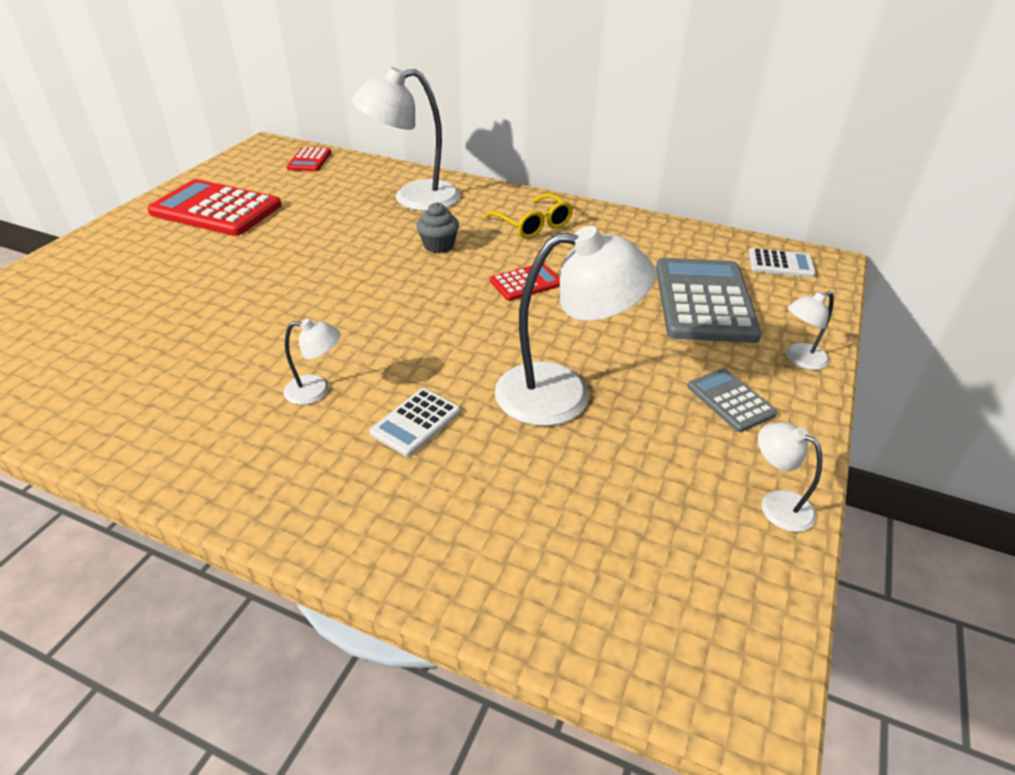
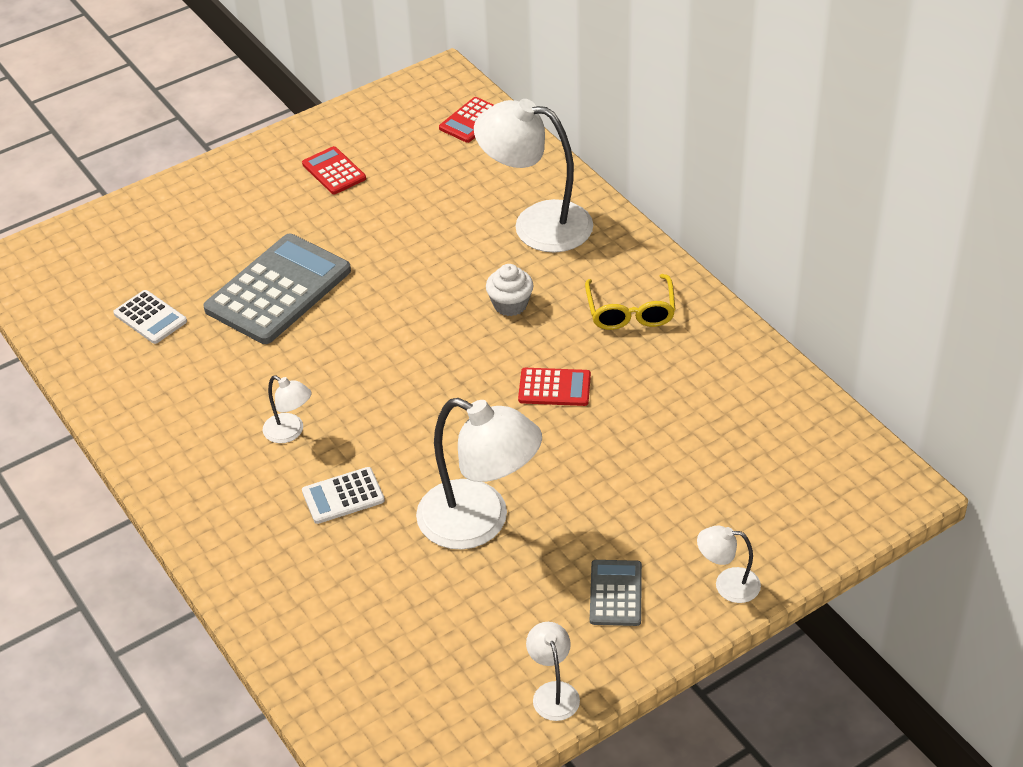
camera: 35 degrees right, 5 degrees up
(216, 209) = (334, 171): red calculator -> red calculator, size x0.50
(438, 245) = (510, 304): grey cupcake -> white cupcake
(704, 301) = (708, 482): grey calculator -> grey calculator (278, 290)
(780, 264) = (846, 471): white calculator -> white calculator (150, 317)

